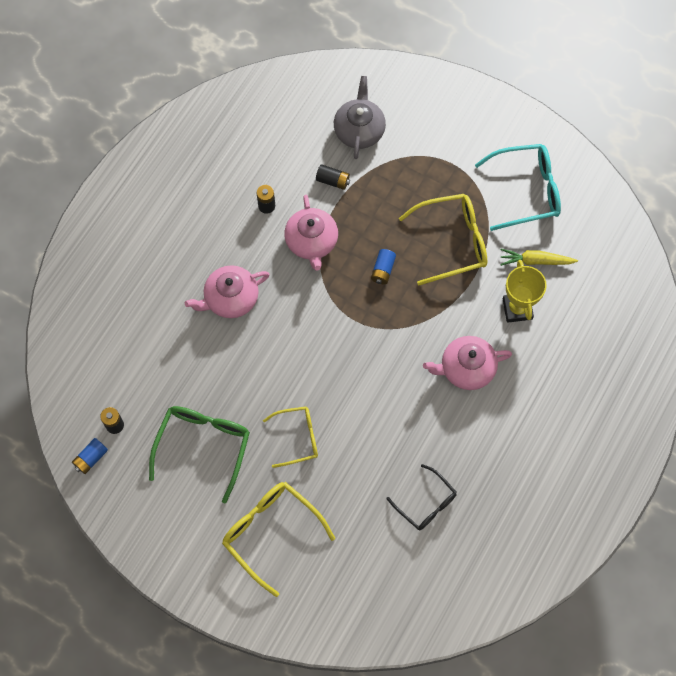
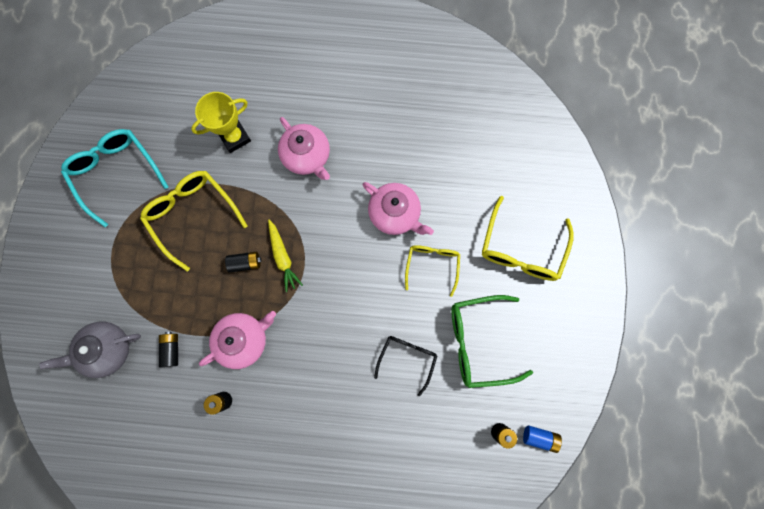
camera: 115 degrees left, 10 degrees up
(230, 298) = (332, 387): pink teapot -> pink teapot (395, 213)
(297, 438) = (432, 265): yellow glasses -> yellow glasses turned 45 degrees clockwise
(383, 270) = (245, 263): blue battery -> black battery
(426, 503) = (436, 140): black glasses -> black glasses (407, 358)
(536, 261) = (183, 140): yellow carrot -> yellow carrot (283, 257)

